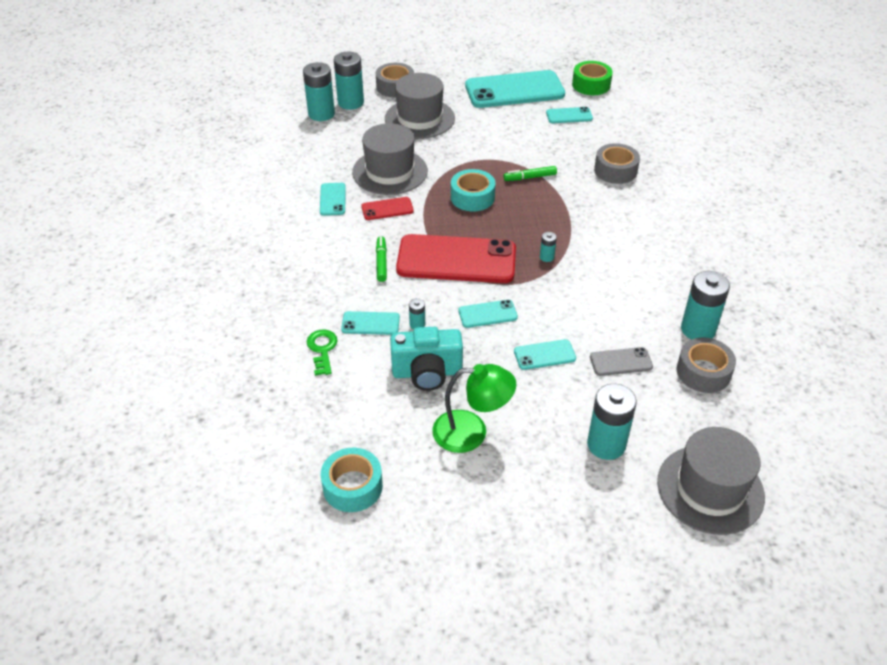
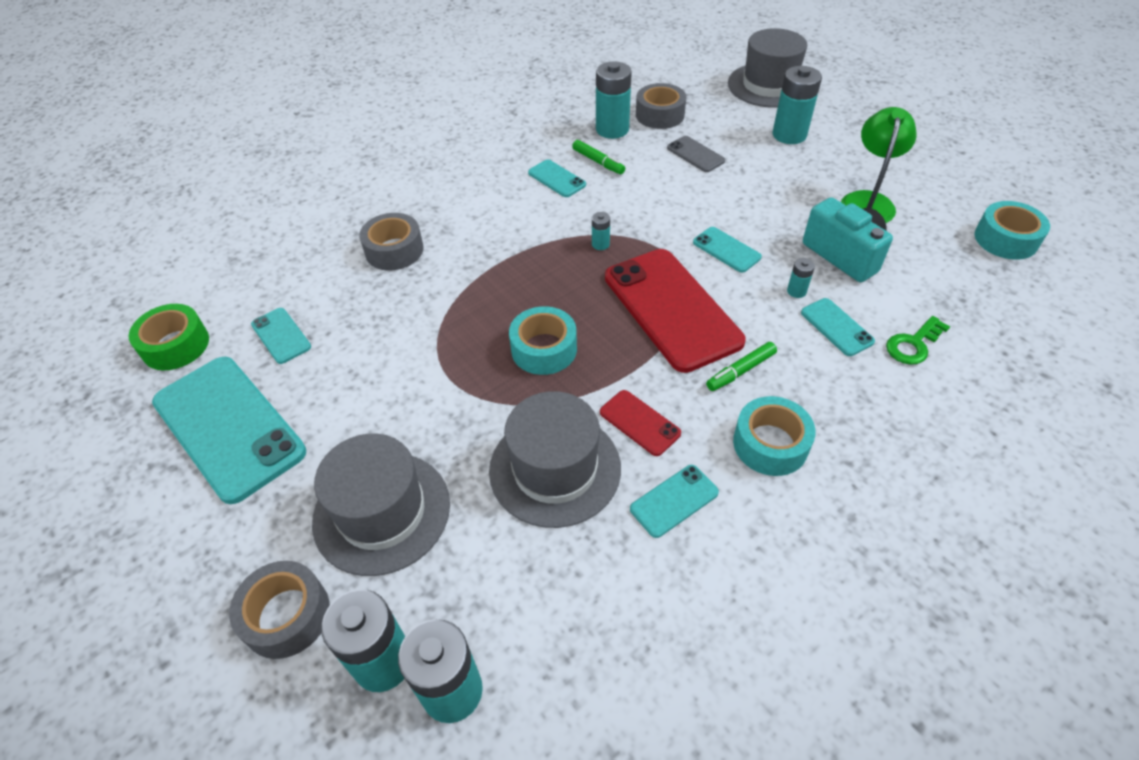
camera: 120 degrees left, 5 degrees up
(326, 246) = (770, 444): none -> turquoise tape
(471, 432) = (868, 201): green lamp -> green lamp turned 45 degrees clockwise
(530, 177) = (460, 315): green marker -> green marker (598, 162)
(544, 355) = (736, 195): turquoise phone -> turquoise phone (556, 179)

